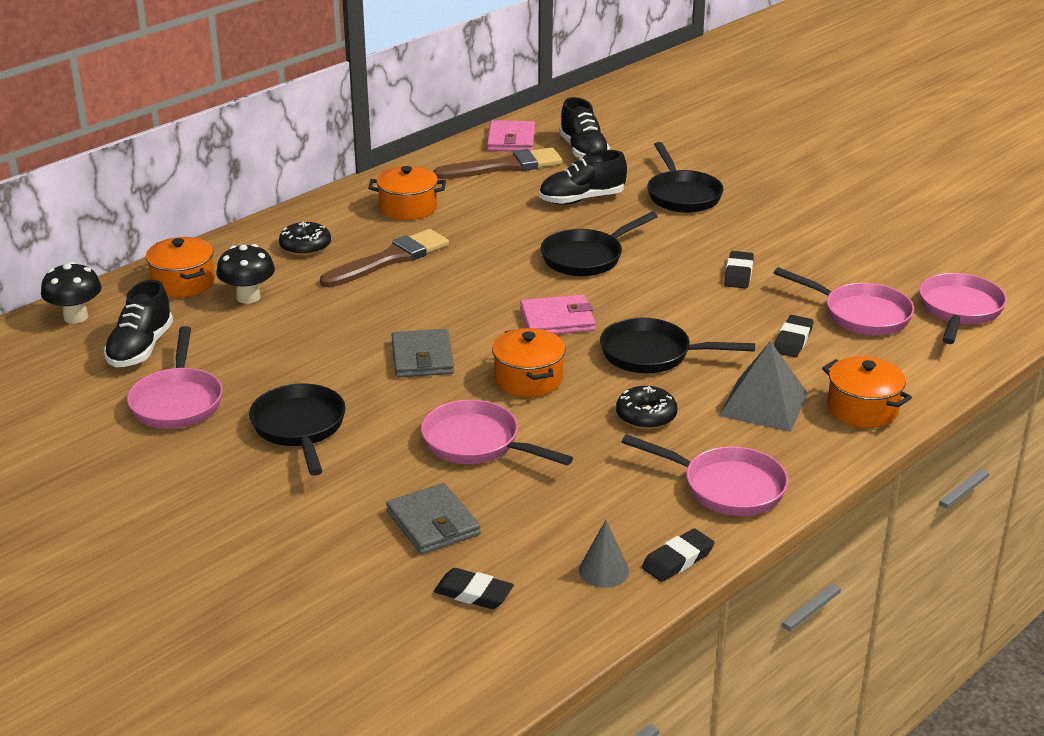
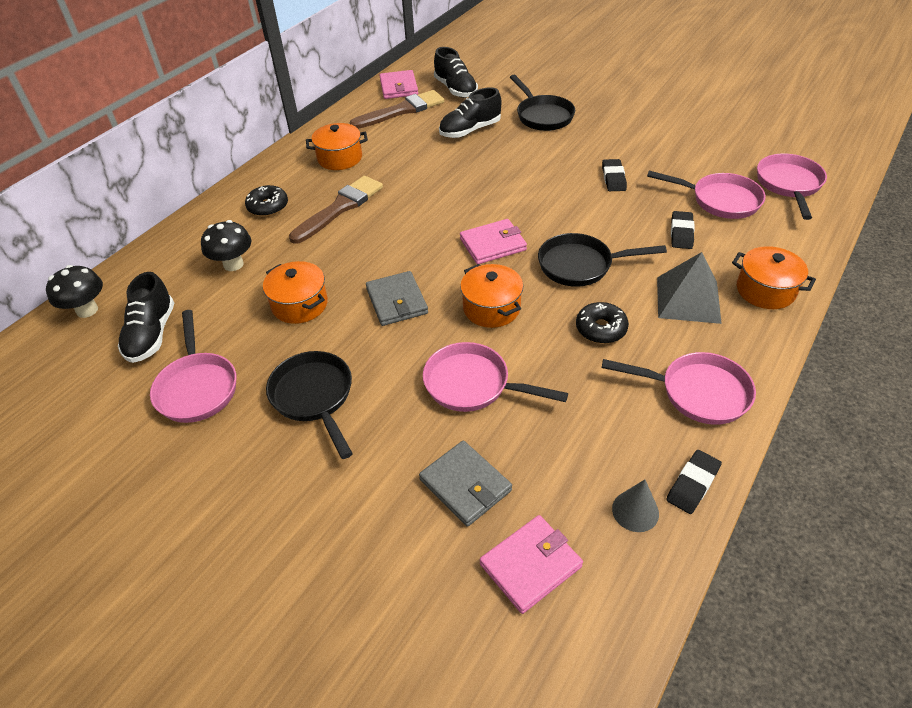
camera: 10 degrees left, 15 degrees up
(183, 283) = (174, 259): orange pot -> orange pot (299, 304)
(473, 593) = (530, 565): black eraser -> pink wallet
(587, 257) = (493, 182): black pan -> none

